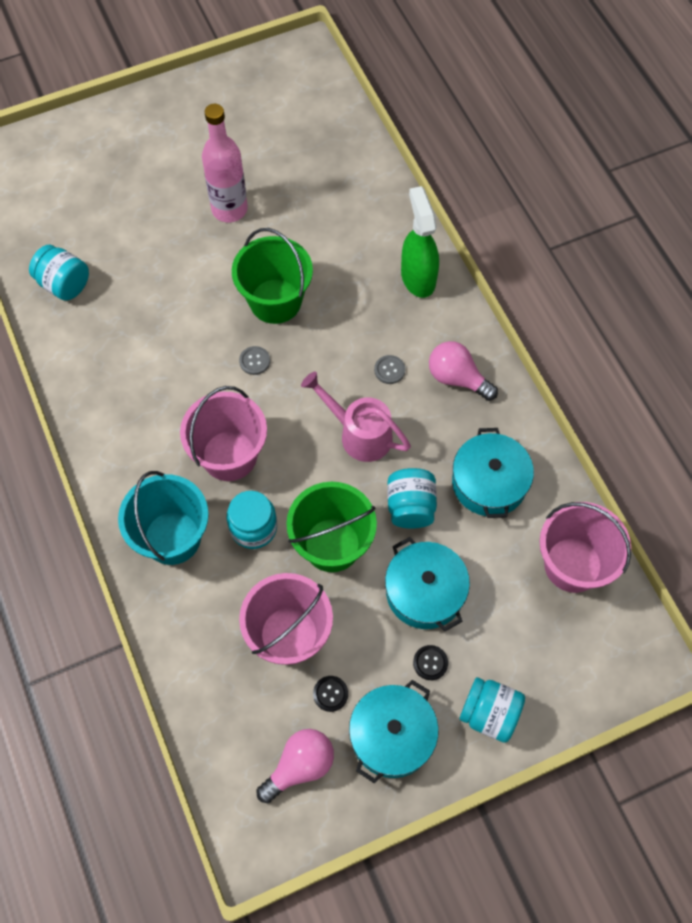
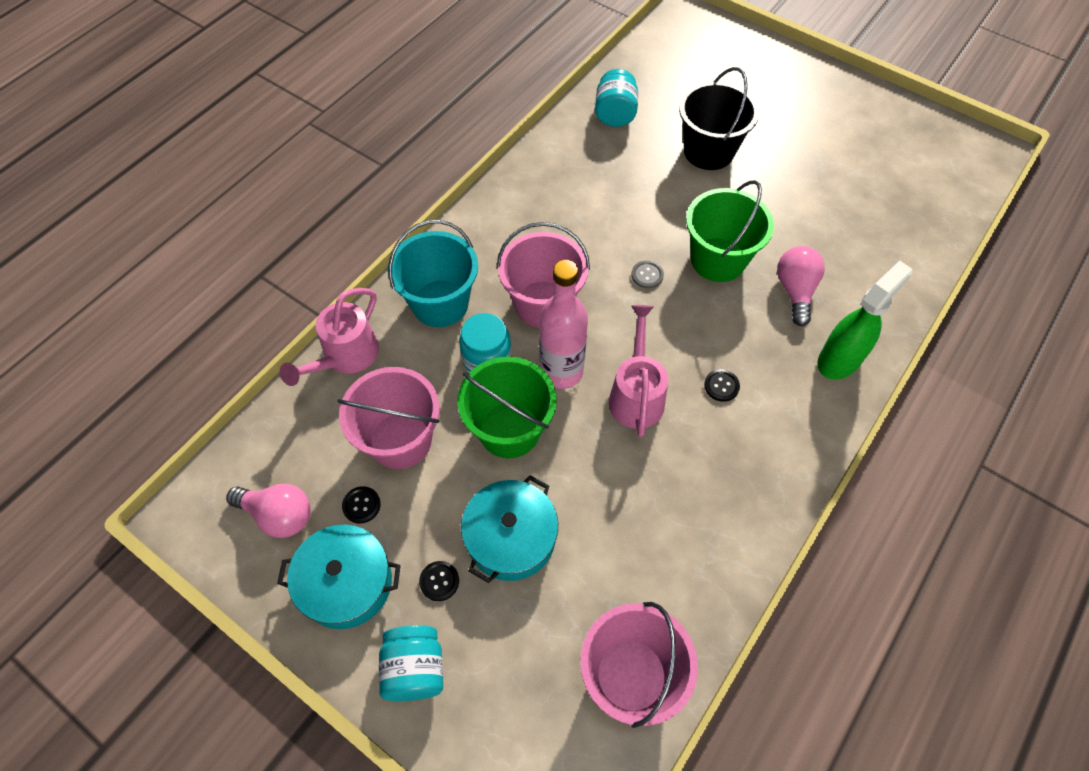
camera: 60 degrees right, 5 degrees down
(161, 239) = (708, 151): none -> black bucket
(176, 643) = (345, 357): none -> pink watering can
(229, 209) = (778, 181): pink bottle -> pink bottle (561, 372)
(389, 370) = (721, 386): grey button -> black button
(410, 507) = (591, 478): turquoise jar -> none
(457, 378) = (759, 450): pink light bulb -> pink light bulb (795, 291)
(489, 482) = (667, 540): turquoise pot -> none

